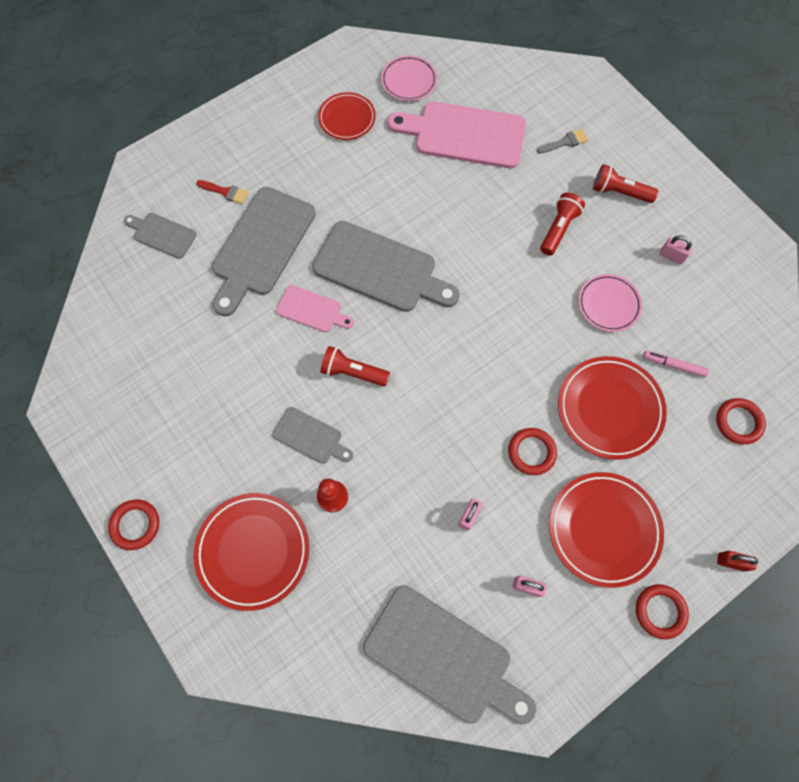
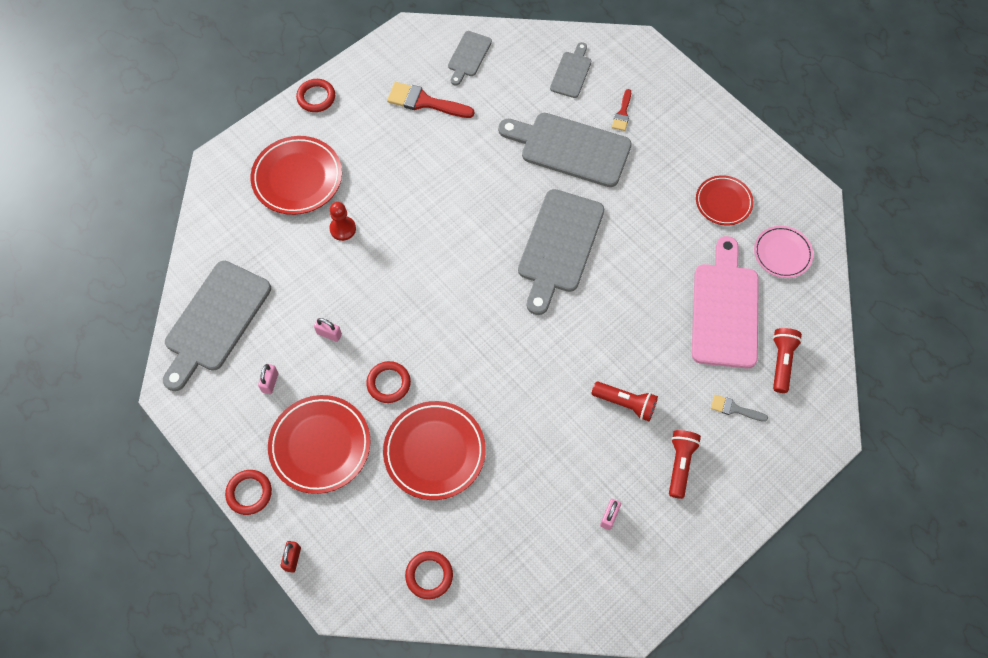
camera: 85 degrees right, 5 degrees down
(169, 393) = (425, 102): none -> red brush
(310, 437) = (393, 207): grey cutting board -> grey cutting board (468, 56)
(312, 310) = (511, 195): pink cutting board -> none
(353, 372) = (454, 233): red flashlight -> red flashlight (781, 362)
(565, 142) = (734, 409): grey brush -> grey brush turned 135 degrees clockwise
(608, 304) = (545, 452): pink plate -> none
(673, 365) = (484, 514): pink marker -> none

